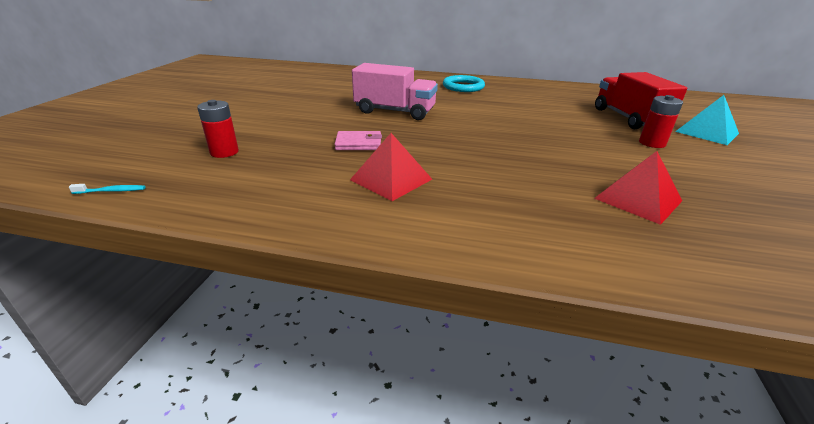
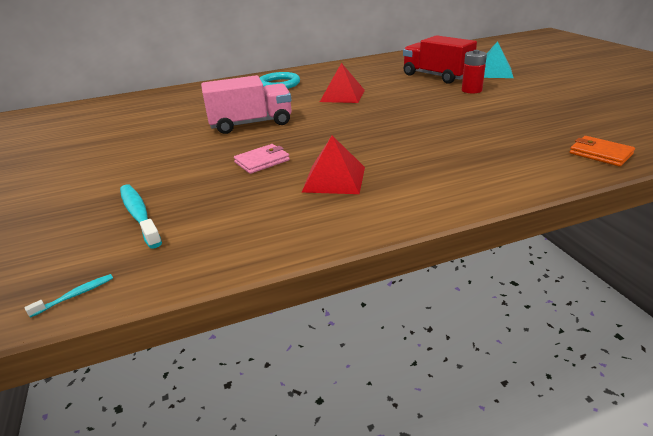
camera: 30 degrees left, 0 degrees up
(224, 152) = (139, 215): red battery -> turquoise toothbrush
(638, 199) = (508, 131): red pyramid -> red pyramid (342, 95)
(737, 272) = (600, 154): none -> orange wallet

